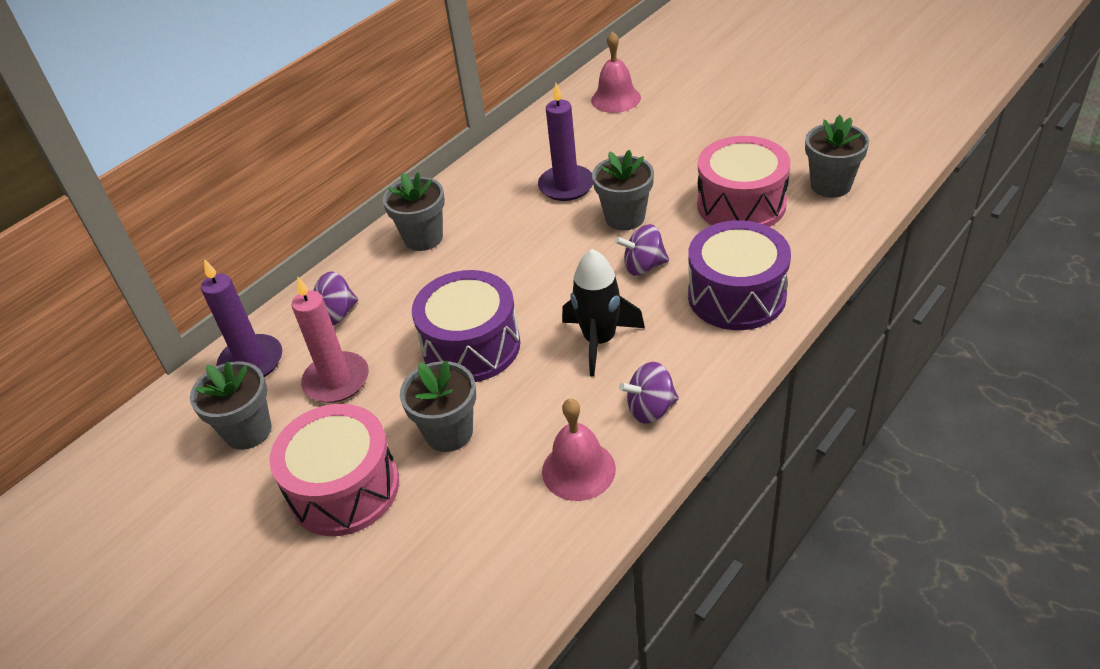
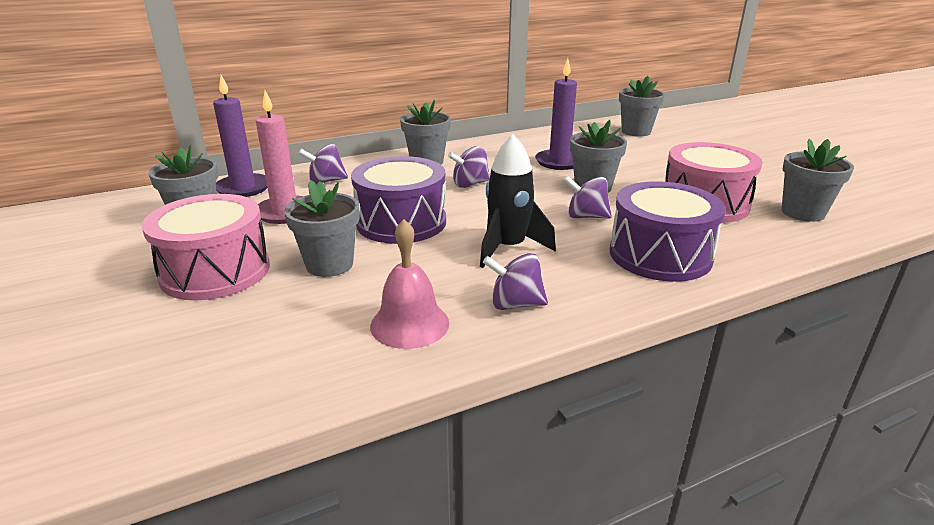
camera: 20 degrees right, 15 degrees down
(498, 259) = (470, 184): none -> purple spinning top
(616, 99) = (636, 132): pink bell -> grey flower pot

